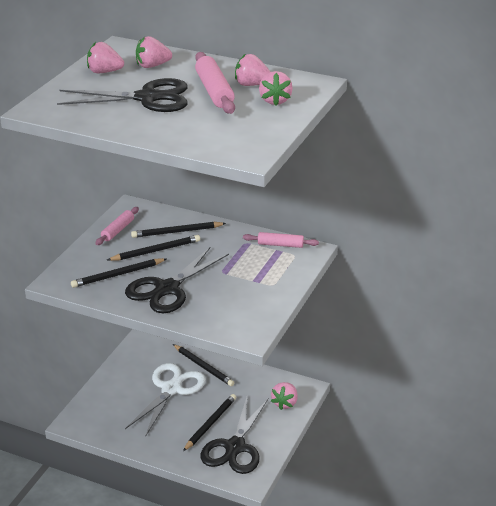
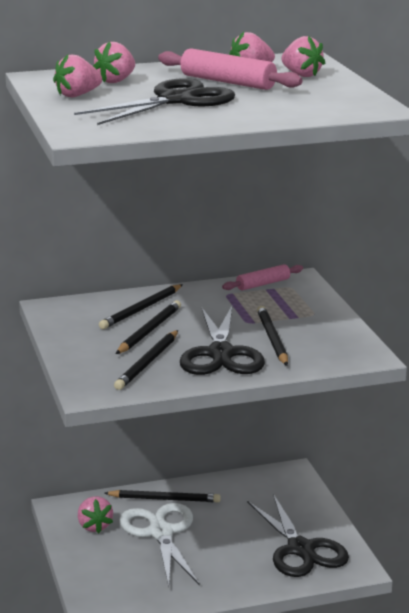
camera: 40 degrees left, 10 degrees down
(117, 230) = (74, 329): pink rolling pin -> none
(210, 423) = (246, 542): black pencil -> black pencil (272, 339)
(285, 403) = (292, 492): pink strawberry -> pink strawberry (94, 526)

